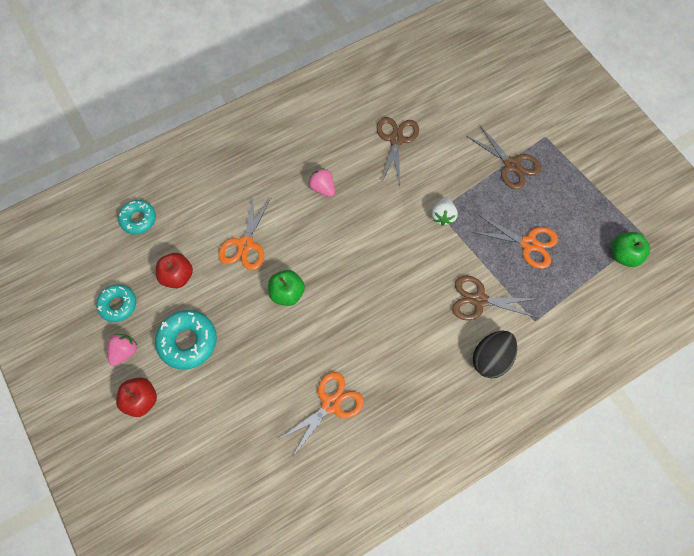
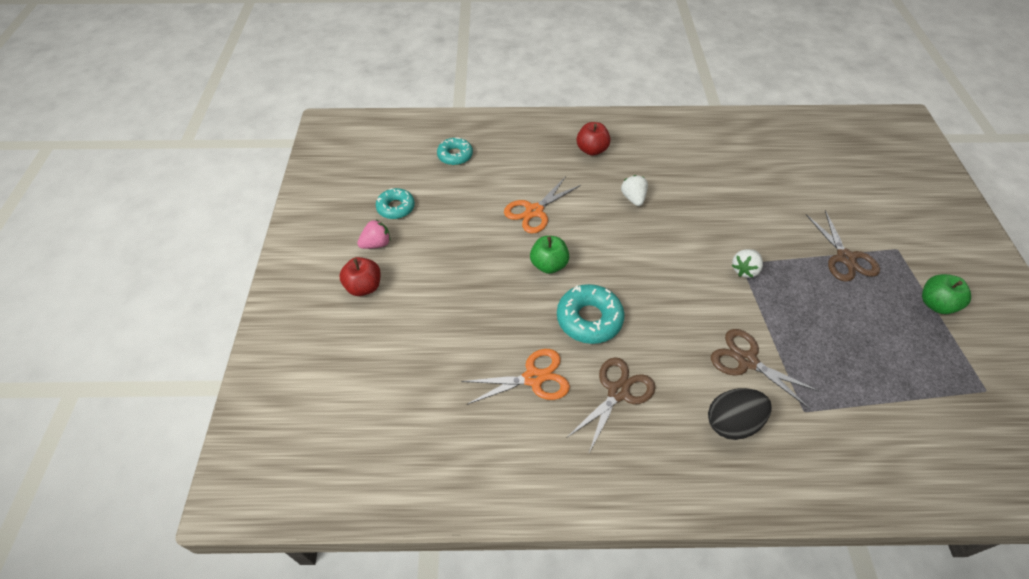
camera: 30 degrees right, 15 degrees down
(177, 276) = (459, 209): red apple -> red apple (591, 150)
(188, 341) = (434, 261): turquoise donut -> turquoise donut (589, 319)
(322, 188) = (633, 198): pink strawberry -> white strawberry
(396, 139) = (729, 190): brown scissors -> brown scissors (618, 392)
(528, 244) = (831, 335): orange scissors -> none
(624, 255) = (949, 398): green apple -> green apple (935, 304)

